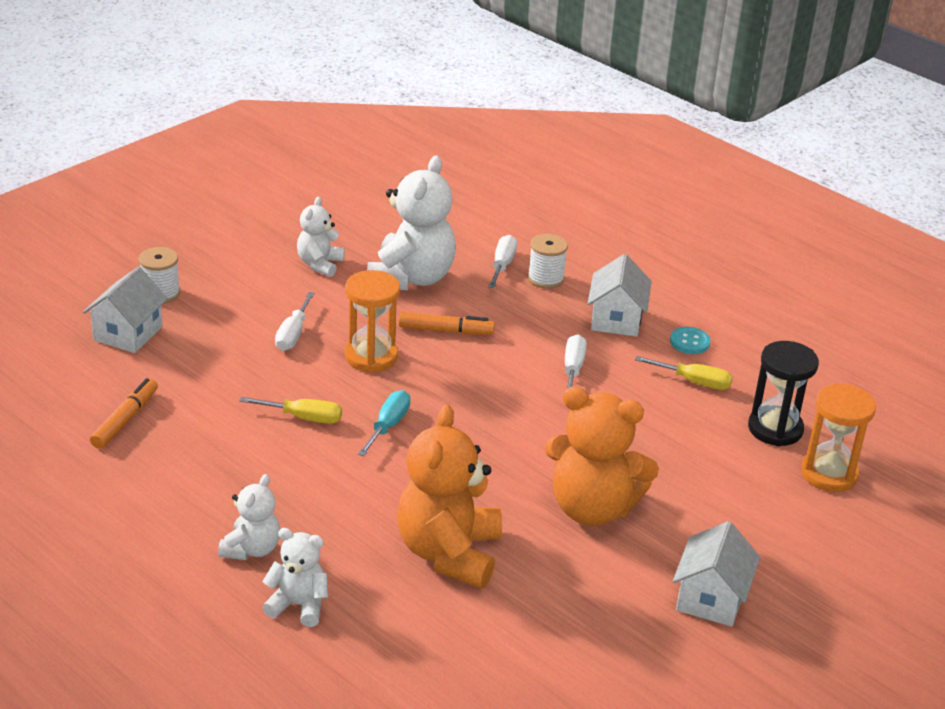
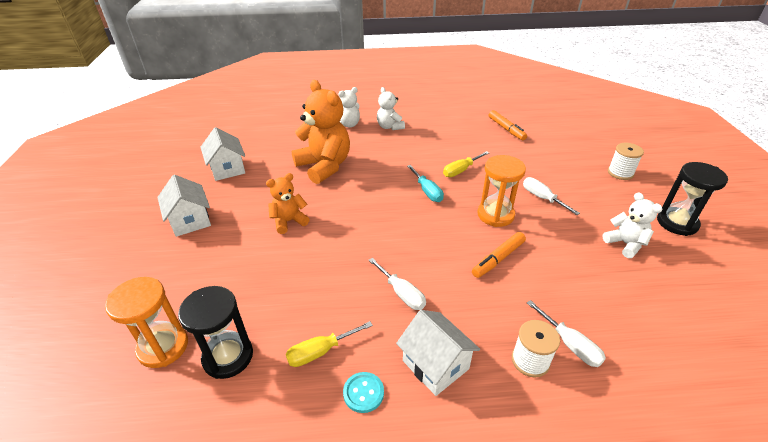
camera: 135 degrees right, 5 degrees up
(128, 333) = (582, 151): white house -> white house (227, 169)
(239, 241) = (677, 223): none -> black hourglass
(411, 278) = (580, 278): white teddy bear -> none
(592, 508) = (289, 221): orange teddy bear -> orange teddy bear, size x0.54

